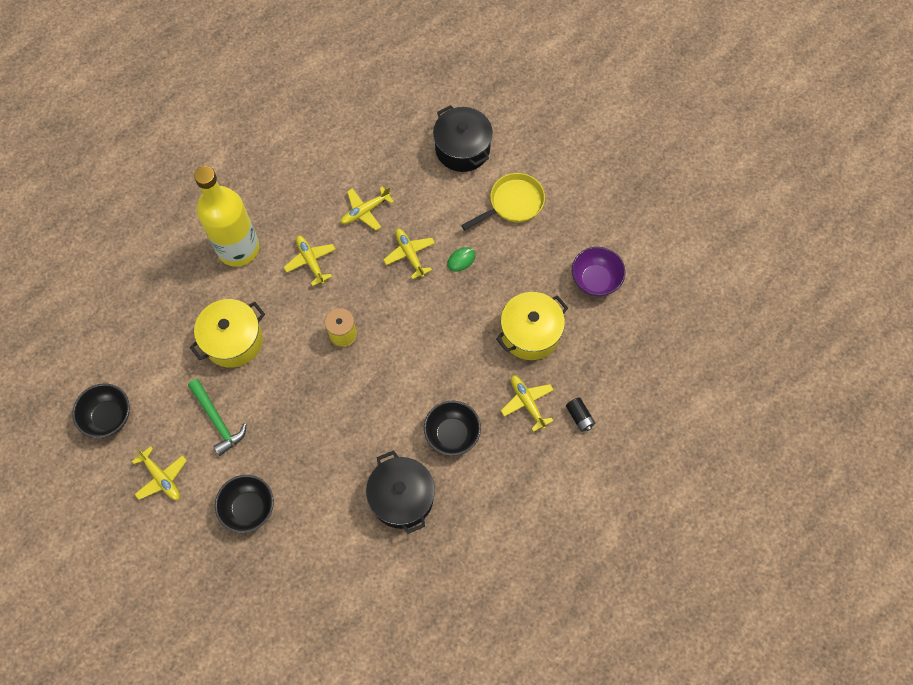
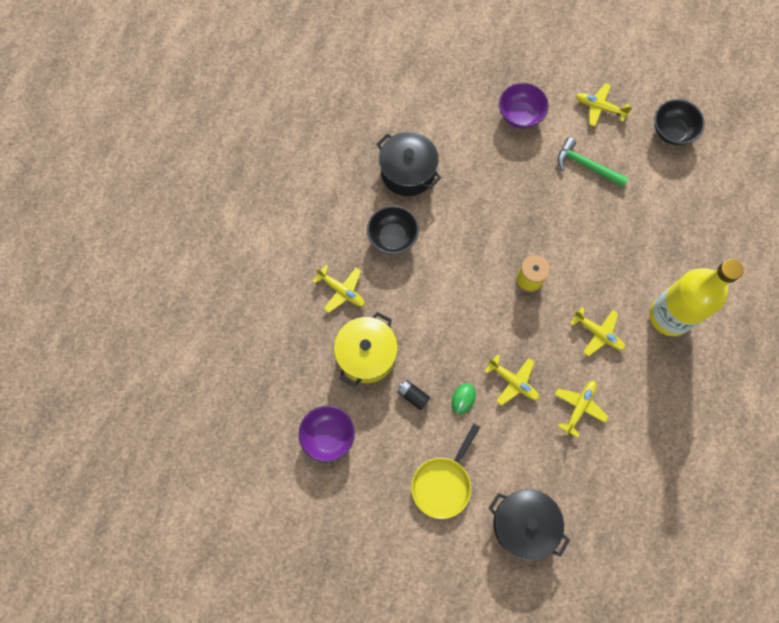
camera: 155 degrees right, 5 degrees up
(233, 340) = (617, 233): yellow pot -> none
(249, 508) = (520, 115): black bowl -> purple bowl
(579, 417) = (291, 298): black battery -> black battery (413, 396)

